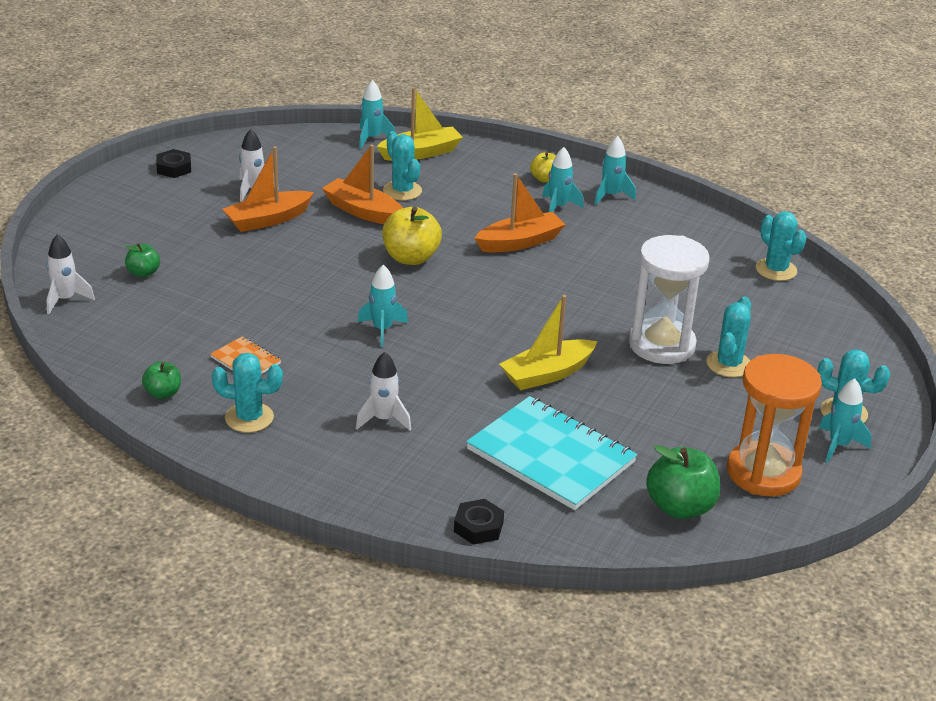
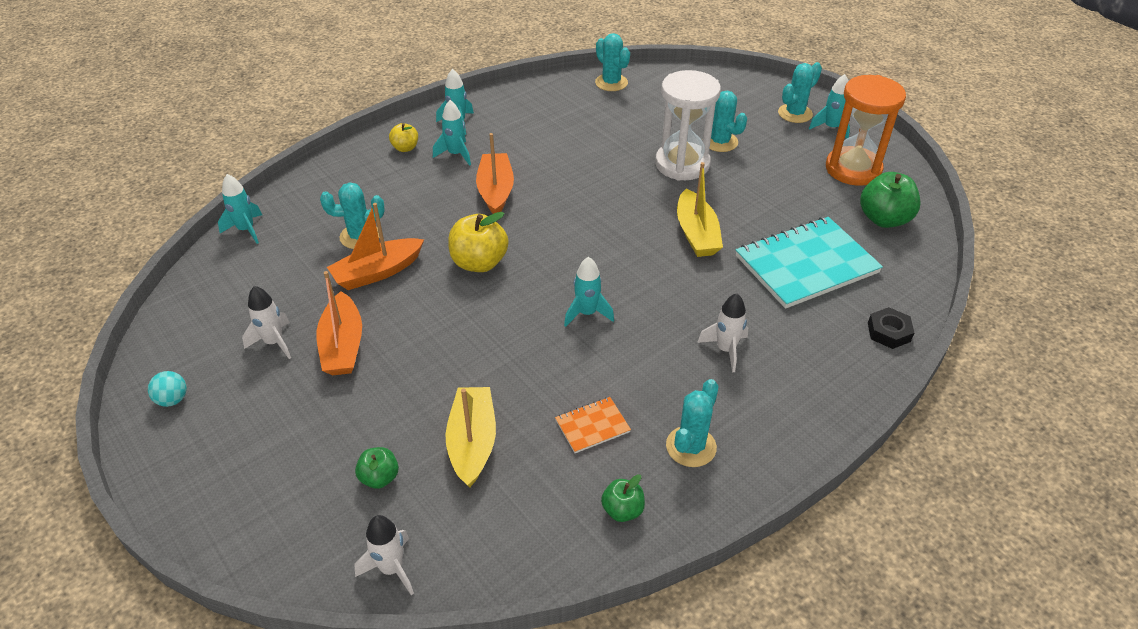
camera: 65 degrees left, 10 degrees up
(174, 168) = (173, 399): black nut -> turquoise ball
(420, 153) = (301, 206): yellow boat -> yellow boat (472, 443)
(776, 270) = (611, 83): turquoise cactus -> turquoise cactus turned 60 degrees clockwise

